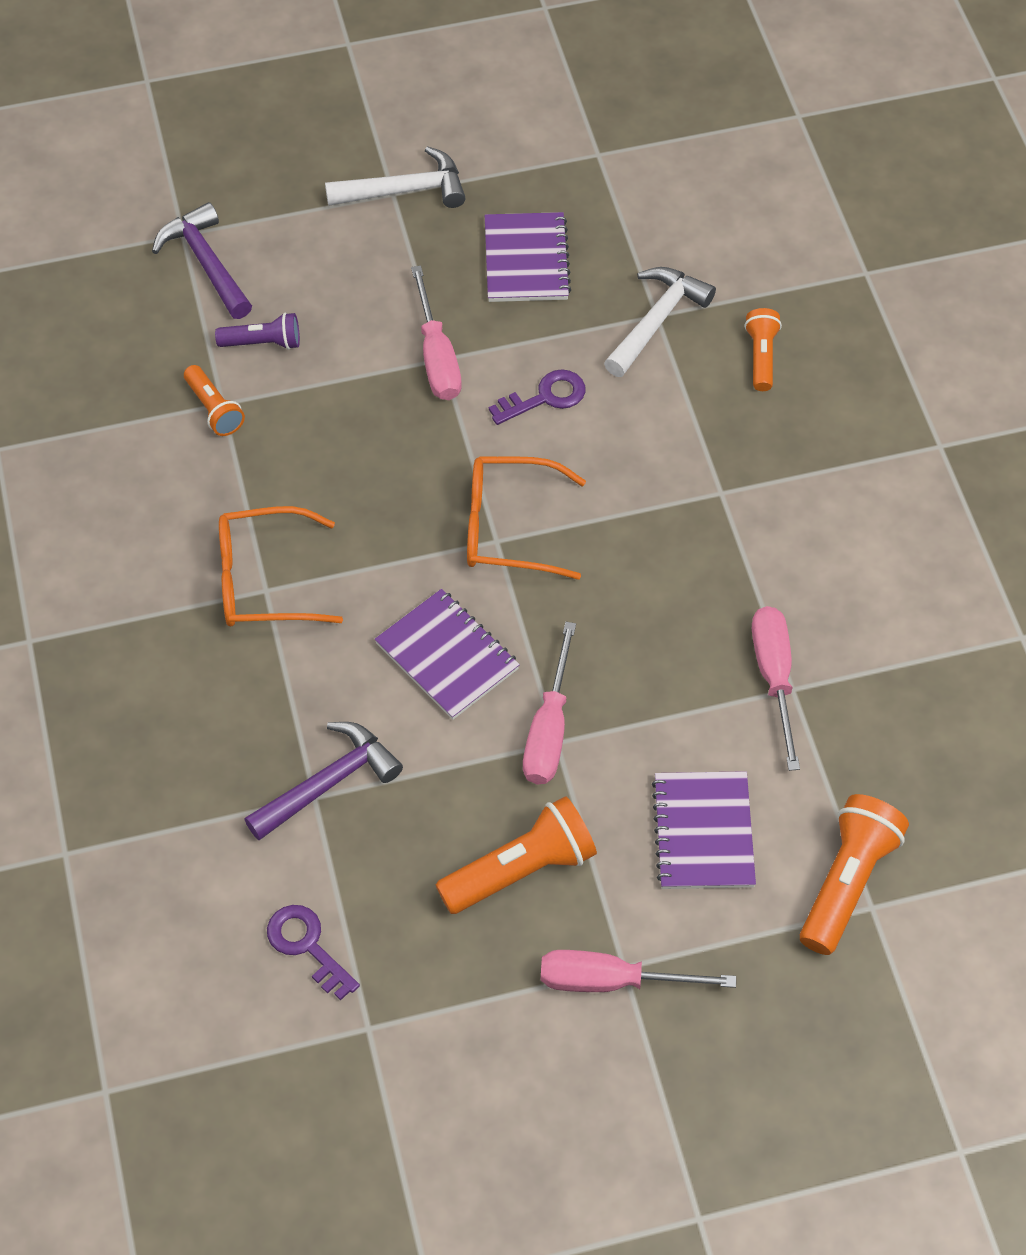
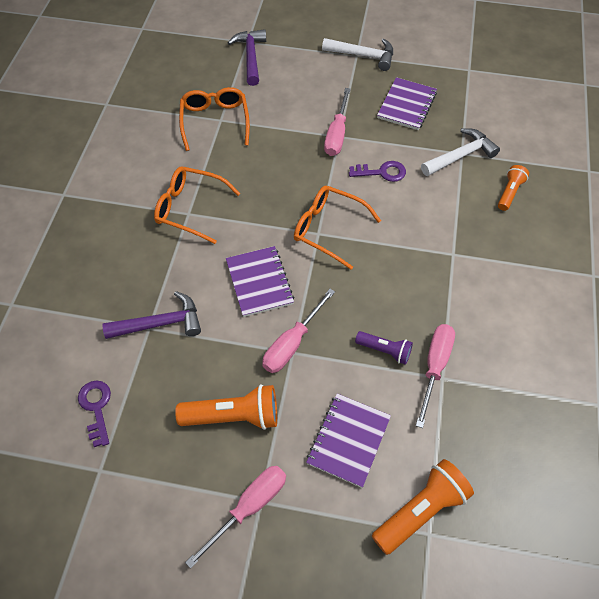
camera: 25 degrees right, 0 degrees up
(214, 409) = (215, 121): orange flashlight -> orange glasses
(263, 343) = (256, 100): purple flashlight -> purple flashlight (385, 351)
(612, 981) = (249, 507): pink screwdriver -> pink screwdriver turned 105 degrees clockwise

